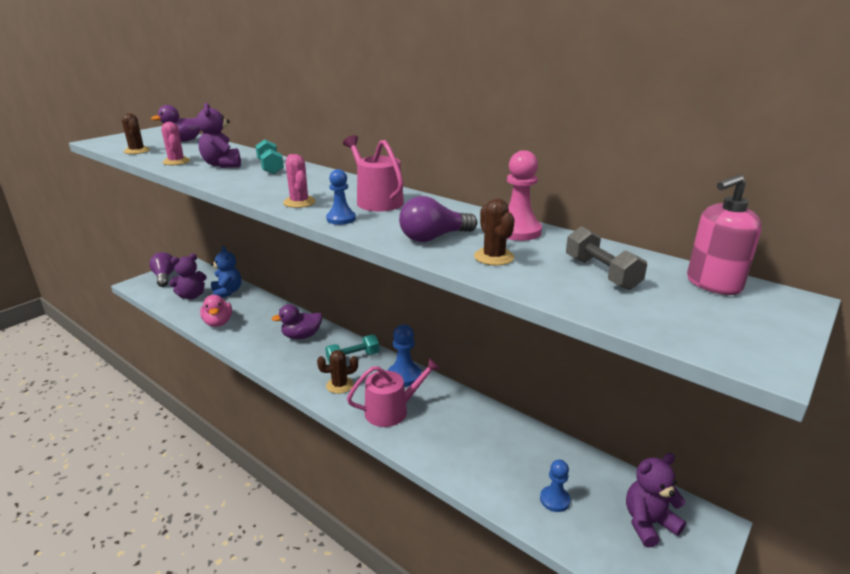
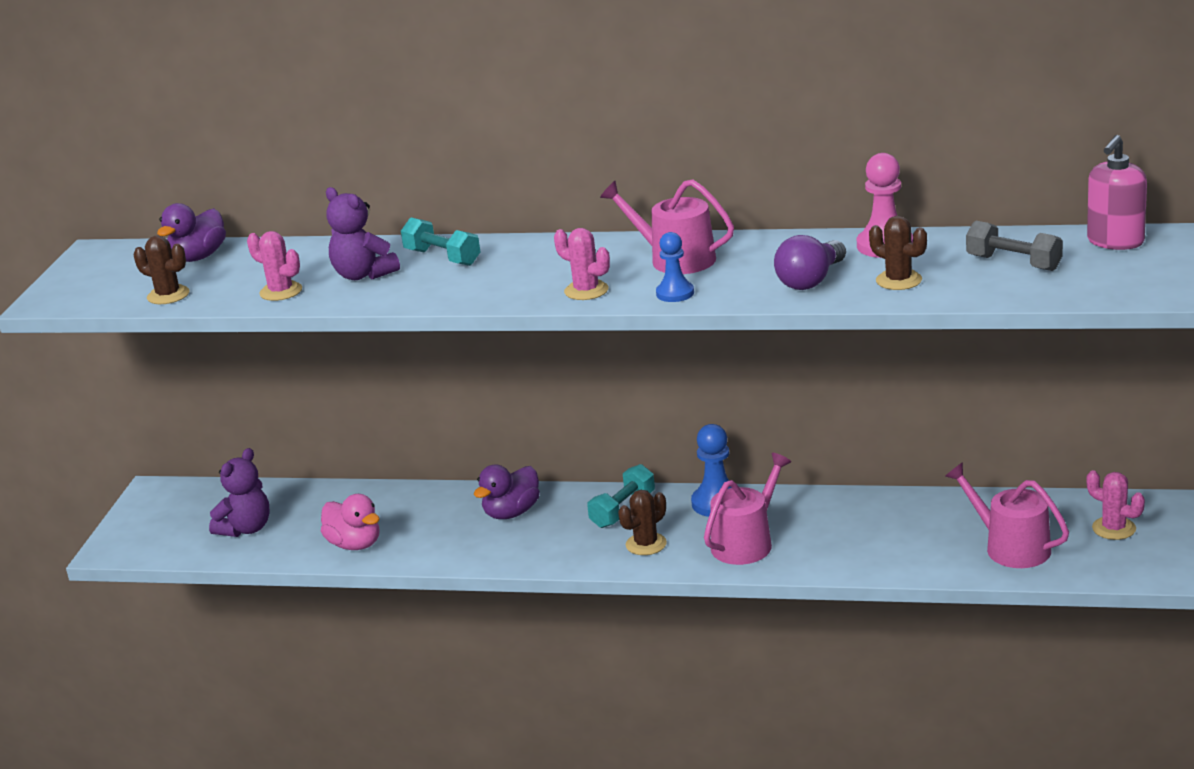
camera: 25 degrees left, 0 degrees up
(164, 277) = (145, 522): purple light bulb -> none
(227, 292) = (299, 503): blue teddy bear -> none
(554, 500) = (1010, 547): blue pawn -> pink watering can
(648, 523) = (1114, 528): purple teddy bear -> pink cactus

